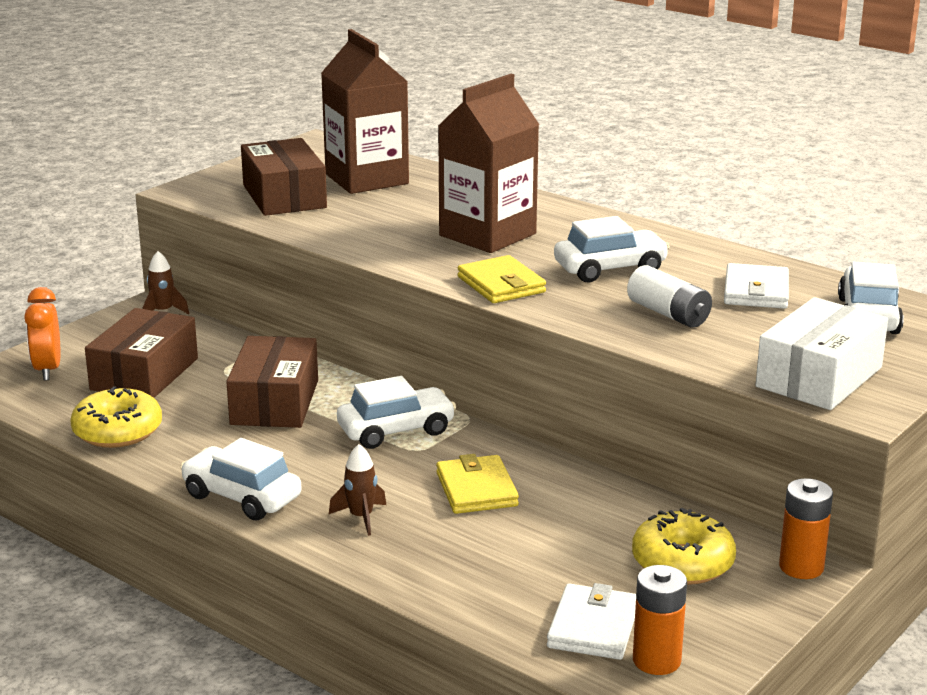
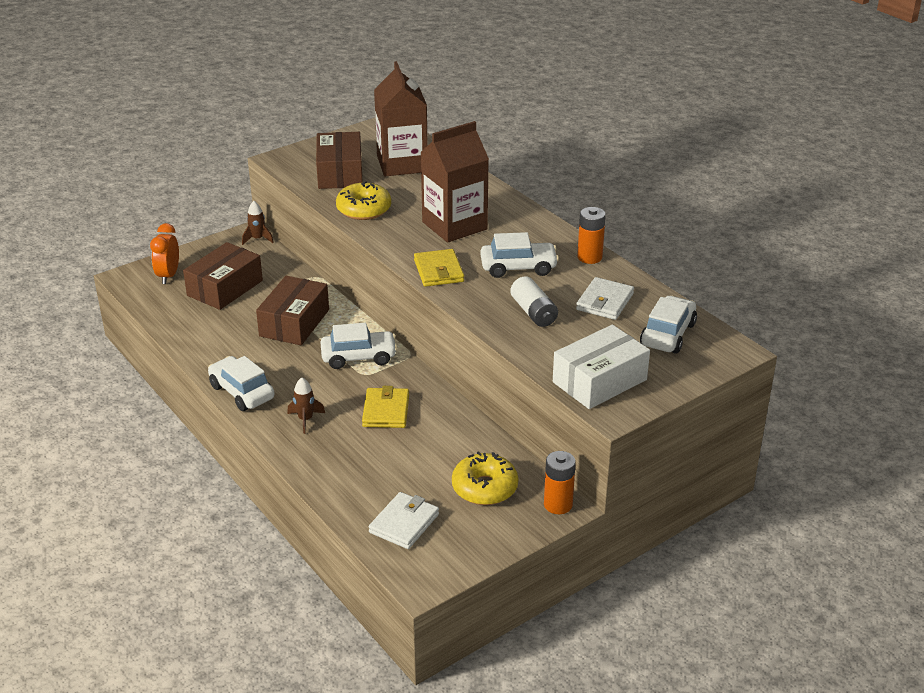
camera: 15 degrees right, 10 degrees up
(118, 431) = (190, 330): yellow donut -> yellow donut (364, 209)
(656, 660) = (429, 554): orange battery -> orange battery (589, 257)

